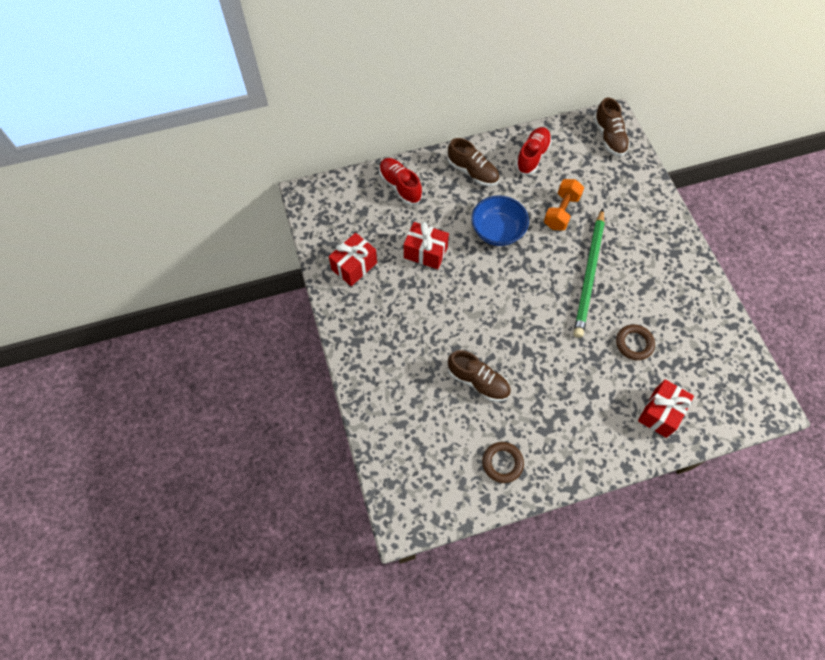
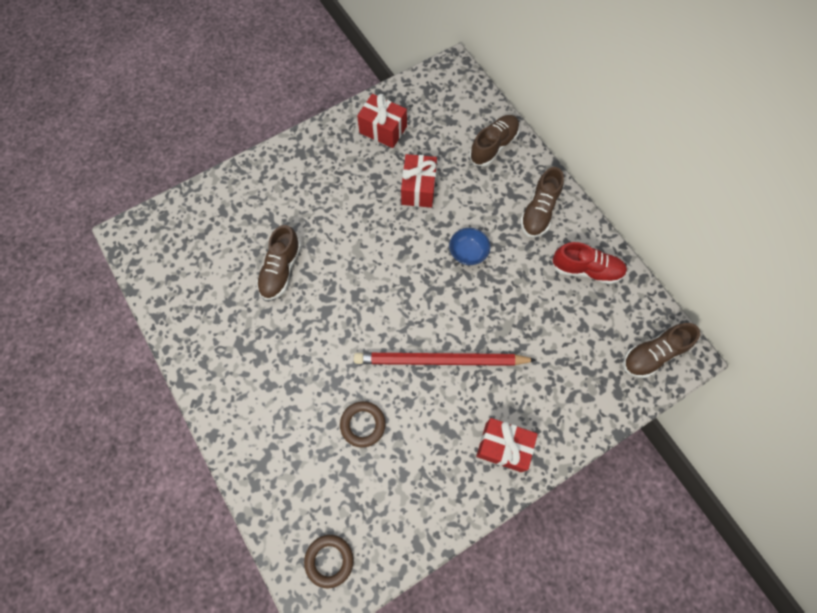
camera: 75 degrees right, 5 degrees up
(400, 186) = (493, 146): red shoe -> brown shoe
(497, 231) = (468, 252): blue bowl -> blue bowl, size x0.62
(502, 463) = (197, 310): brown ring -> brown ring (329, 560)
(561, 212) = (517, 315): orange dumbbell -> none
(589, 275) = (440, 360): green pencil -> red pencil
(660, 413) = (282, 465): red gift -> red gift (503, 447)

